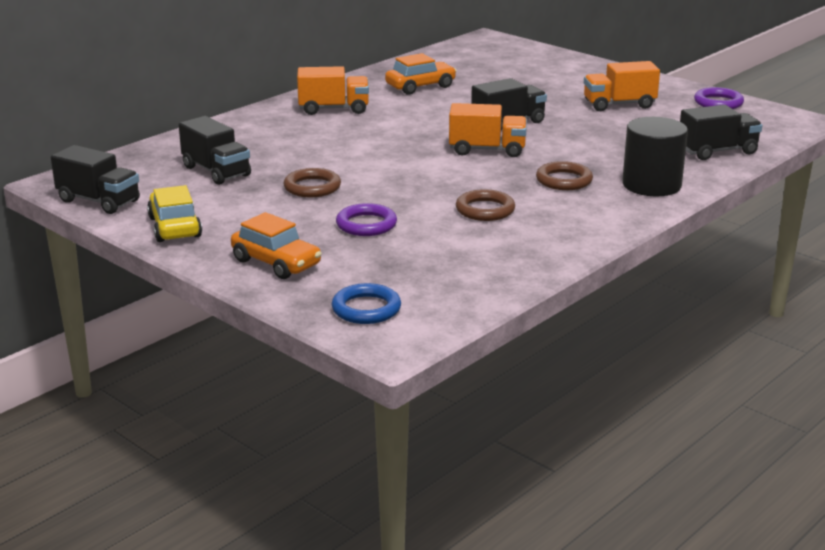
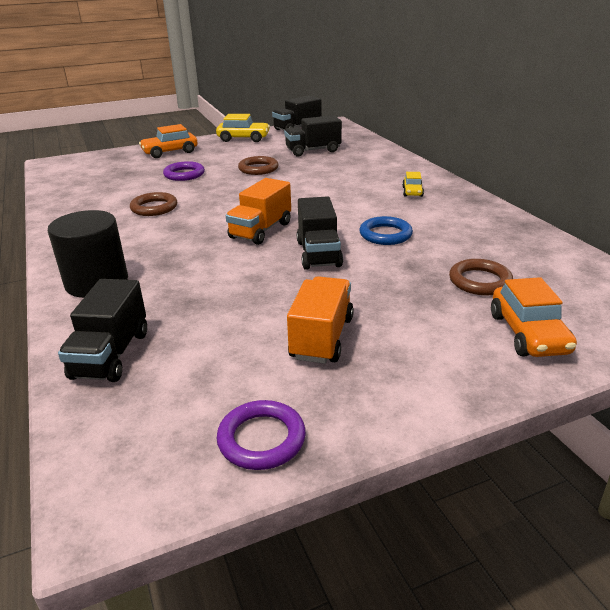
camera: 115 degrees right, 5 degrees up
(334, 109) = (412, 192): orange truck -> yellow car
(366, 309) = (91, 162): blue ring -> blue ring (385, 234)
(420, 86) = (459, 234): orange car -> orange car (528, 334)
(564, 180) = (161, 246): brown ring -> brown ring (480, 281)

